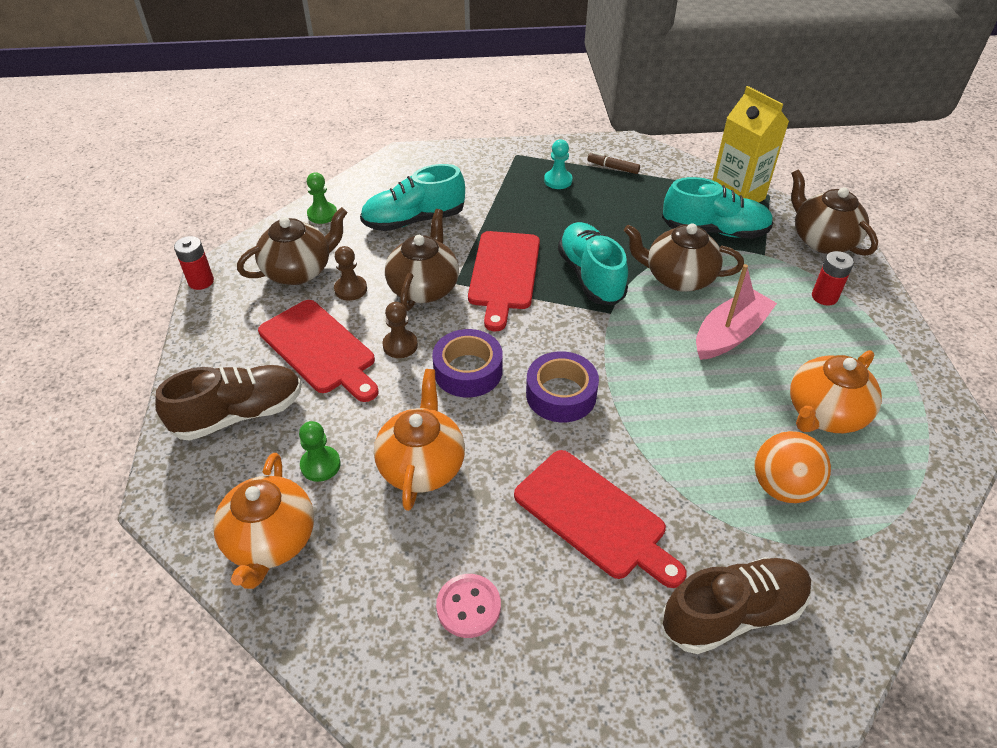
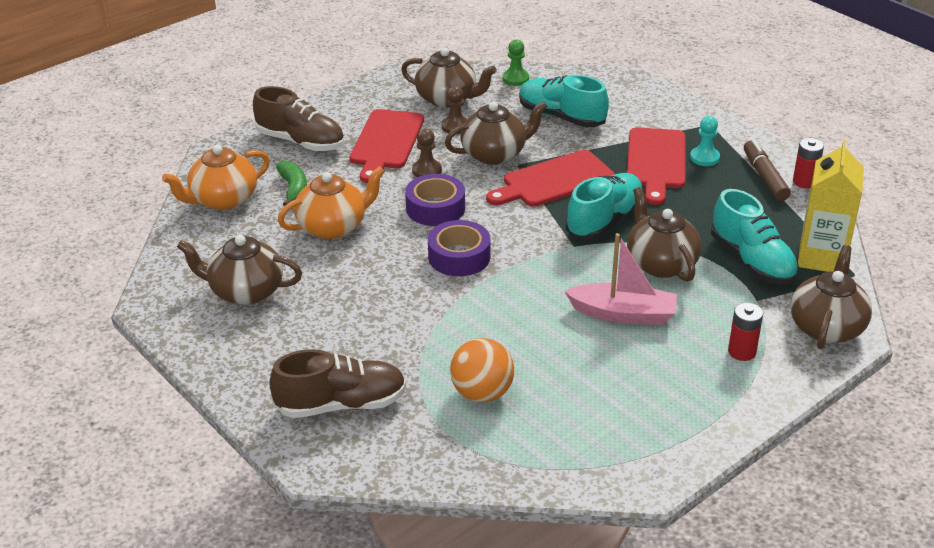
camera: 55 degrees right, 10 degrees down
(201, 281) = (392, 70): red battery -> red battery (804, 182)
(320, 465) = (294, 189): green pawn -> green banana
(468, 607) = (245, 291): pink button -> brown teapot
(594, 517) = (363, 314): red cutting board -> red cutting board (656, 162)
(613, 167) = (765, 177): brown marker -> brown marker, size x1.57
(733, 613) = (341, 404): brown shoe -> brown shoe turned 45 degrees counterclockwise
(824, 414) = (587, 393): orange teapot -> none

